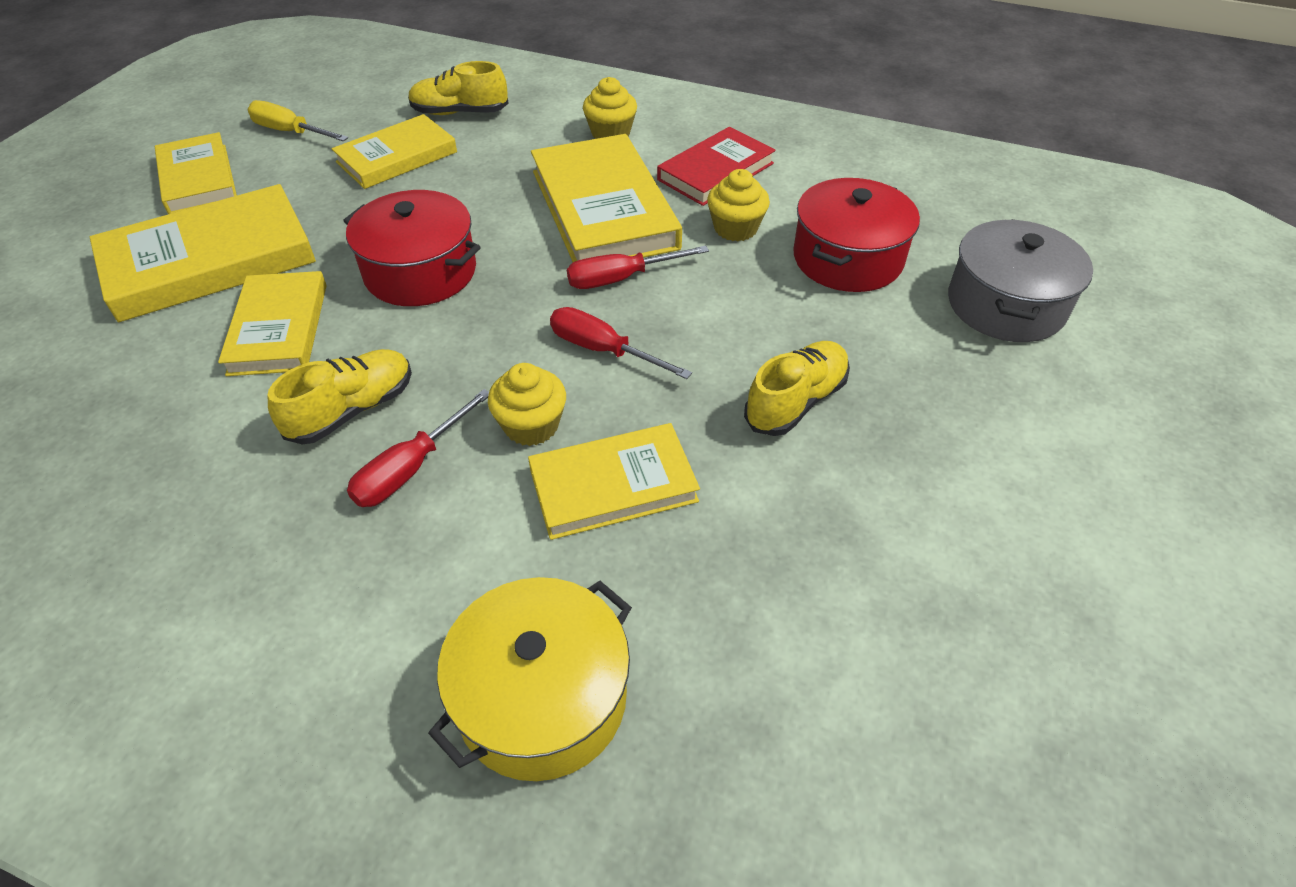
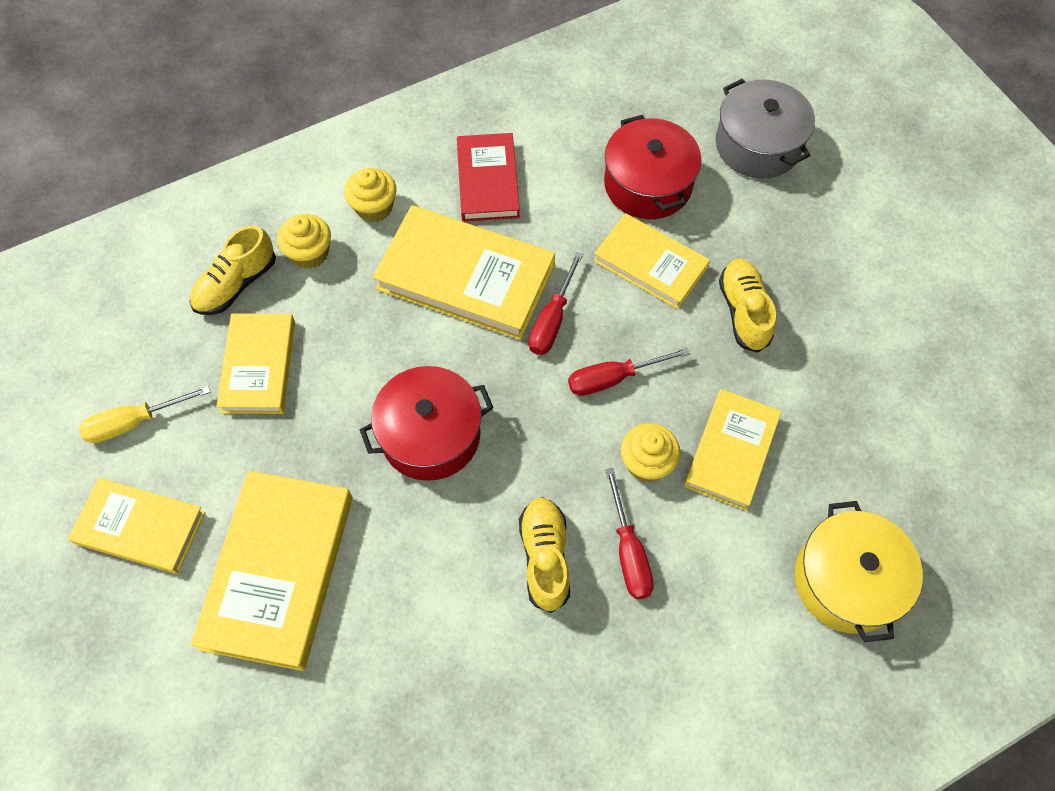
camera: 50 degrees left, 15 degrees up
(278, 328) = (413, 561): yellow book -> yellow book (650, 264)
(735, 228) = (561, 218): yellow cupcake -> yellow cupcake (309, 253)

